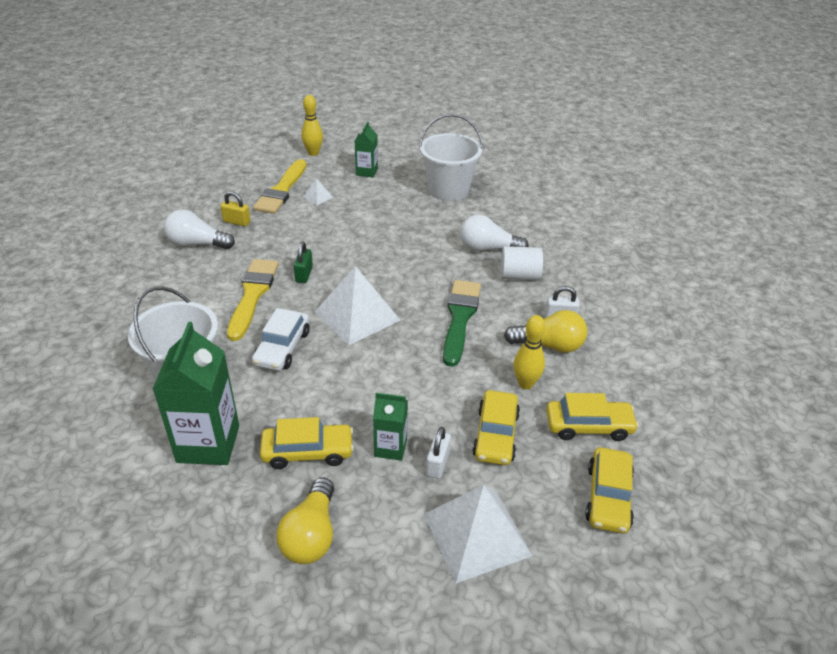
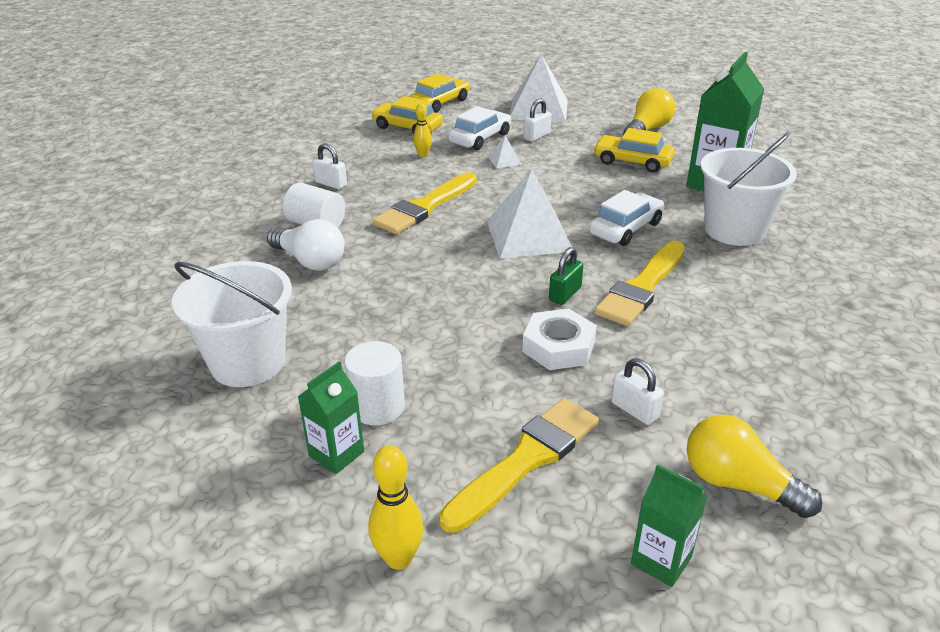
camera: 150 degrees left, 5 degrees down
(197, 244) = (710, 385): white light bulb -> none
(237, 222) = (634, 410): yellow padlock -> white padlock
(291, 241) = (558, 347): none -> white nut
(318, 197) = (469, 420): white pyramid -> white pyramid (504, 160)
(365, 190) = (377, 407): none -> white cylinder
(390, 447) = (565, 150): green carton -> green carton (661, 560)
(460, 318) = (425, 207): green brush -> yellow brush
(495, 435) = (480, 138): yellow car -> white car
(525, 384) = (423, 155): yellow bowling pin -> yellow bowling pin, size x0.66
(549, 345) = (370, 170): yellow light bulb -> yellow light bulb (738, 484)

